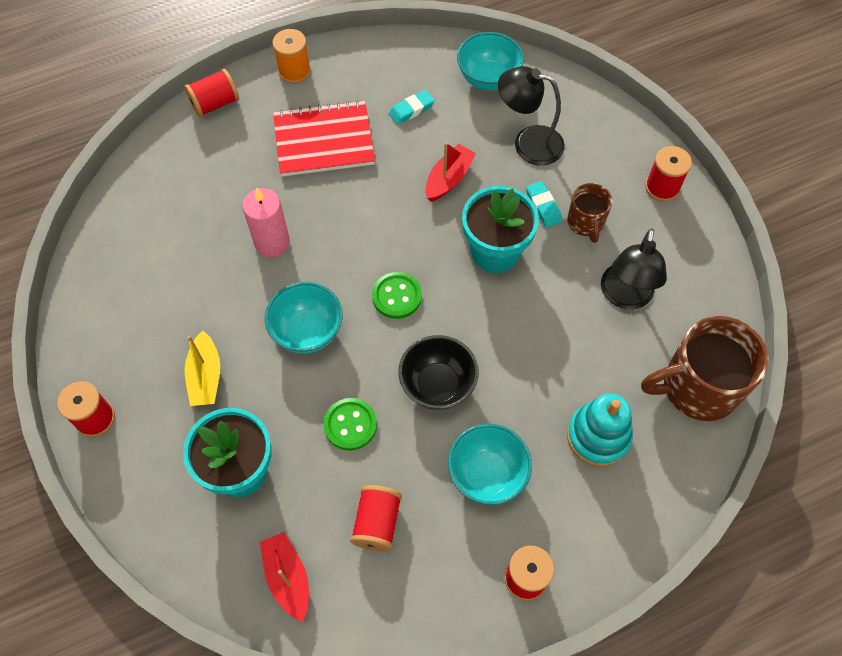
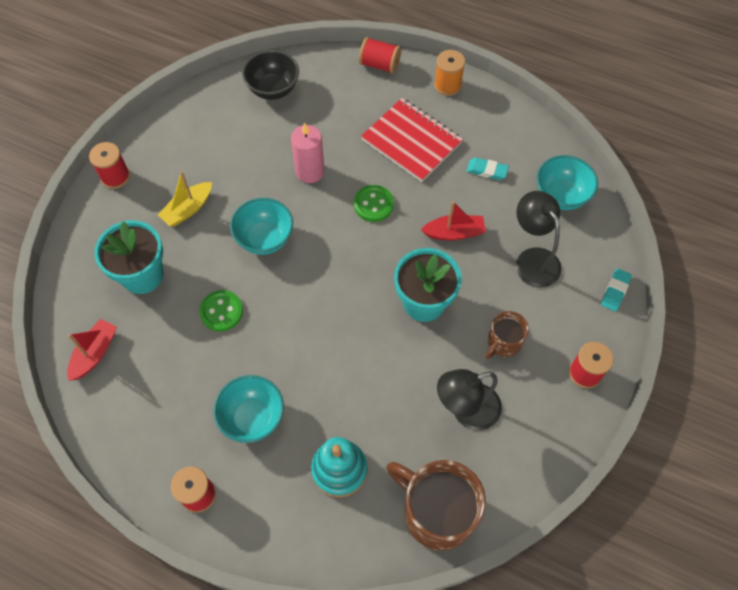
camera: 50 degrees right, 0 degrees up
(377, 523) = (168, 376): red spool -> none
(397, 296) = (335, 269): green button -> green button (373, 204)
(437, 385) = (292, 341): black bowl -> black bowl (273, 89)
(543, 206) = (490, 306): turquoise eraser -> turquoise eraser (615, 291)

